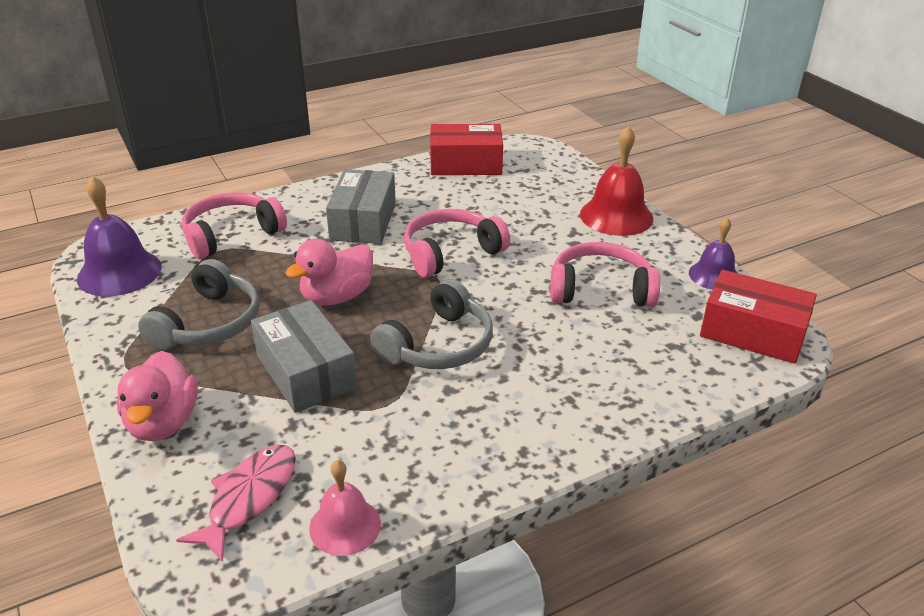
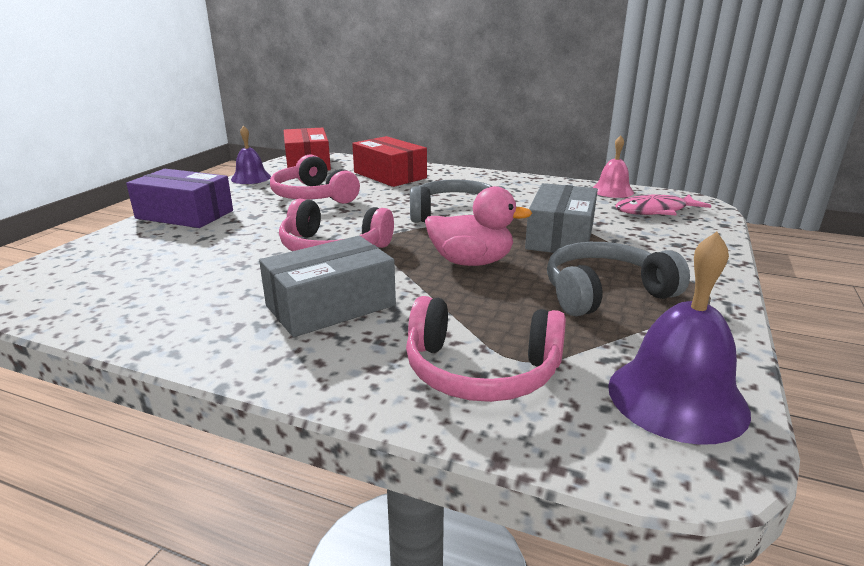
camera: 130 degrees left, 10 degrees down
(163, 423) = (692, 253): pink duck -> none
(465, 164) = (104, 306): red box -> red box (390, 175)
(616, 216) = (185, 214): red bell -> purple box

